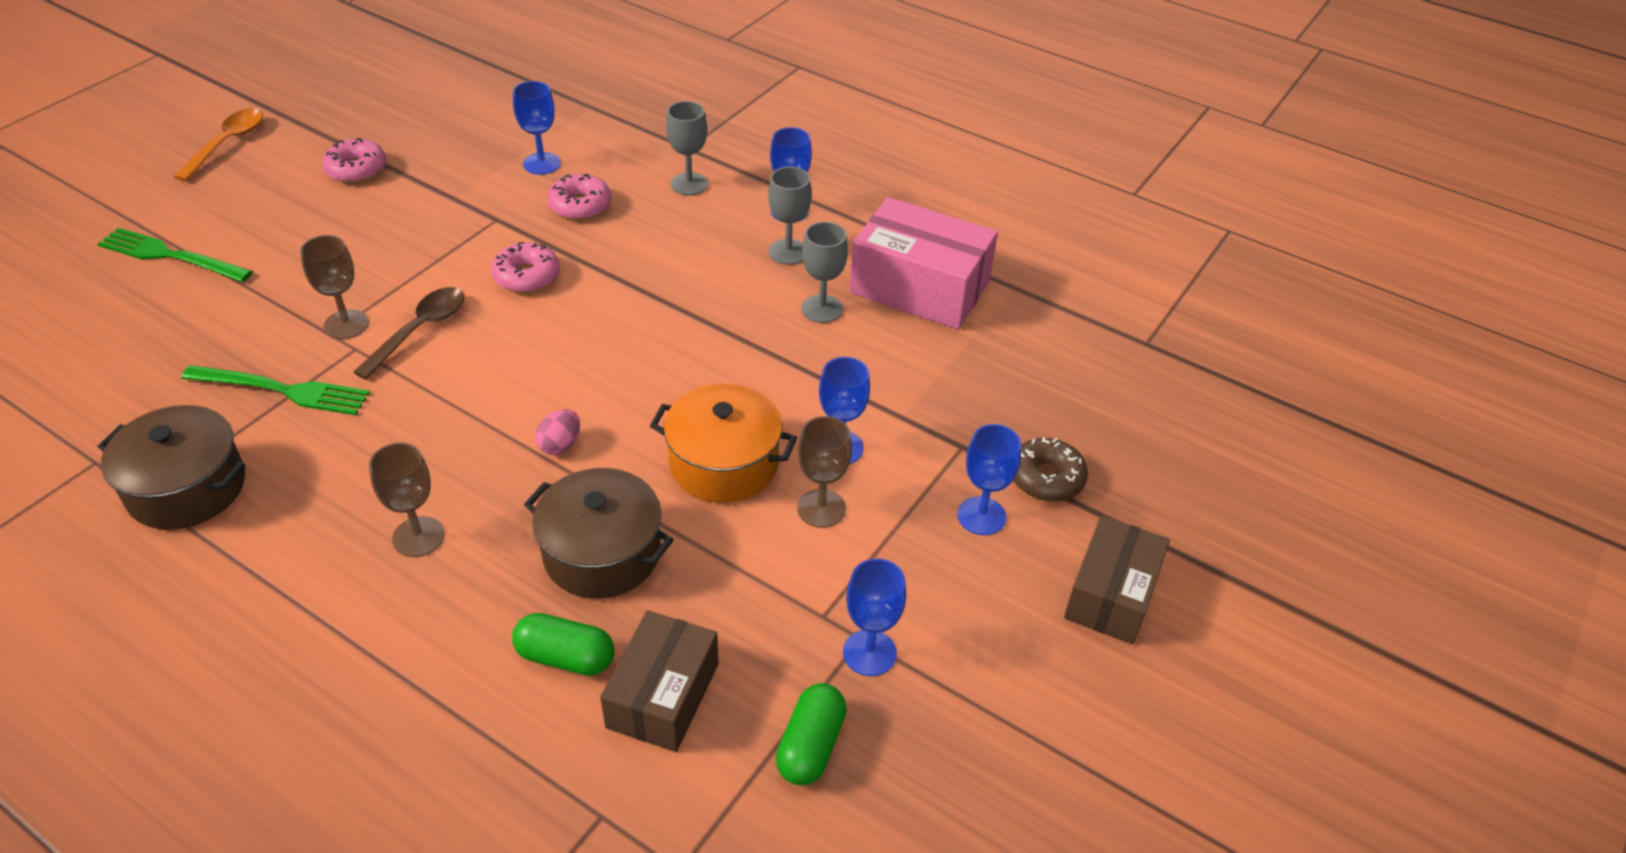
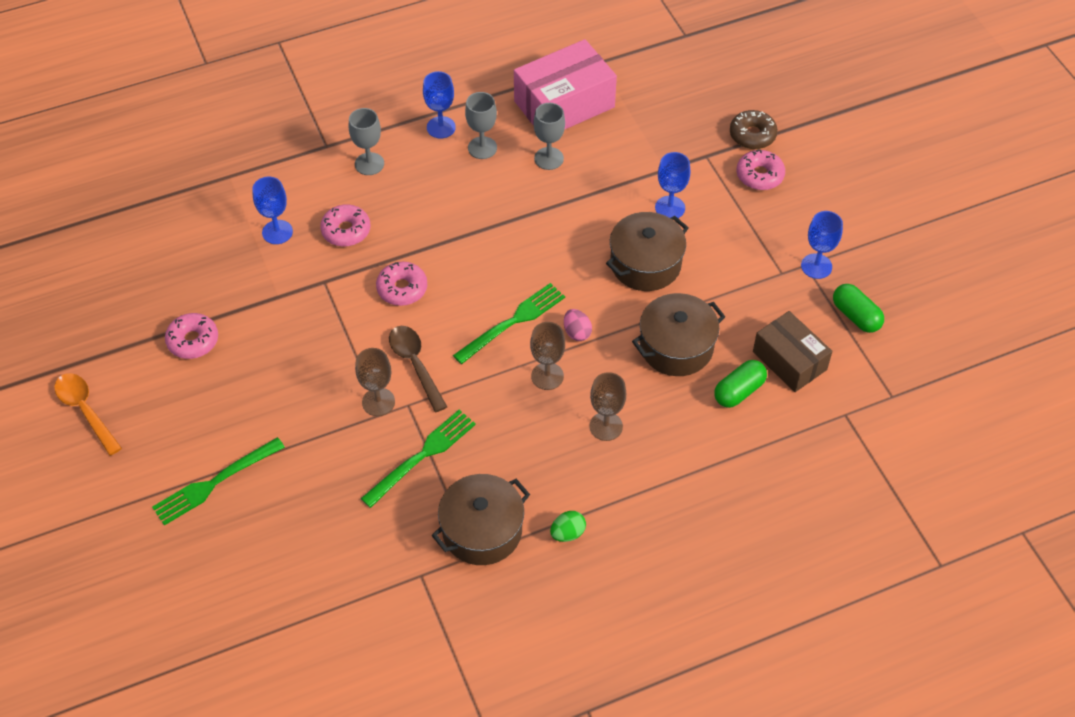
camera: 55 degrees left, 10 degrees up
(215, 572) = (568, 533): none -> green egg
(540, 382) = (513, 321): none -> green fork
(724, 463) = (645, 264): orange pot -> brown pot
(821, 508) = (709, 238): brown goblet -> brown goblet (547, 376)
(981, 516) = (759, 175): blue goblet -> pink donut
(1111, 594) = (842, 155): brown box -> none

